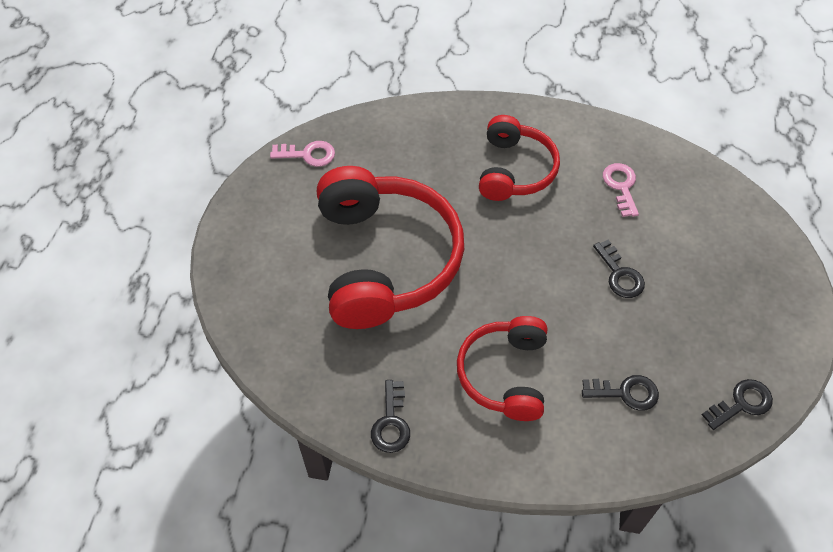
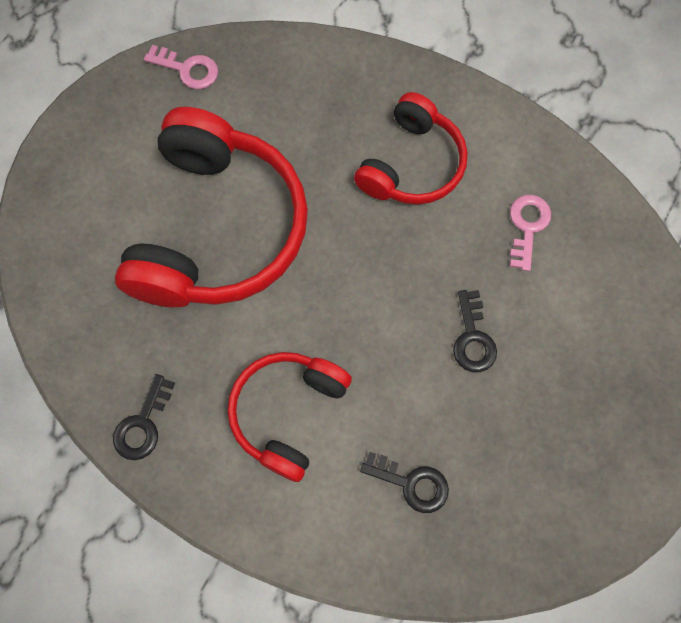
camera: 20 degrees right, 15 degrees up
(741, 403) = (537, 545): black key -> none

